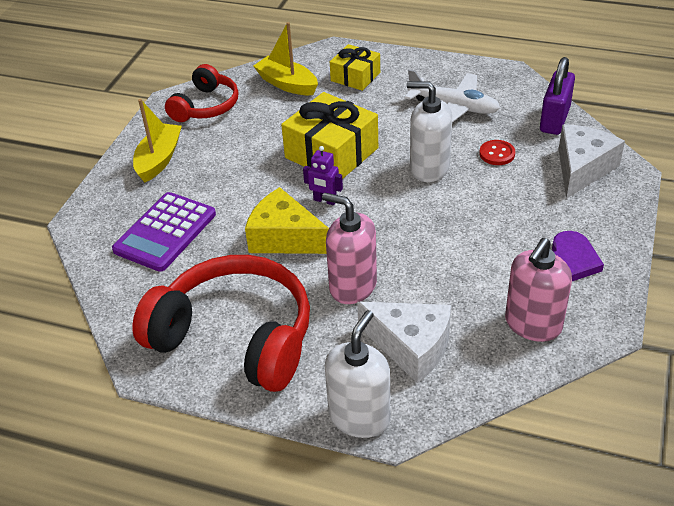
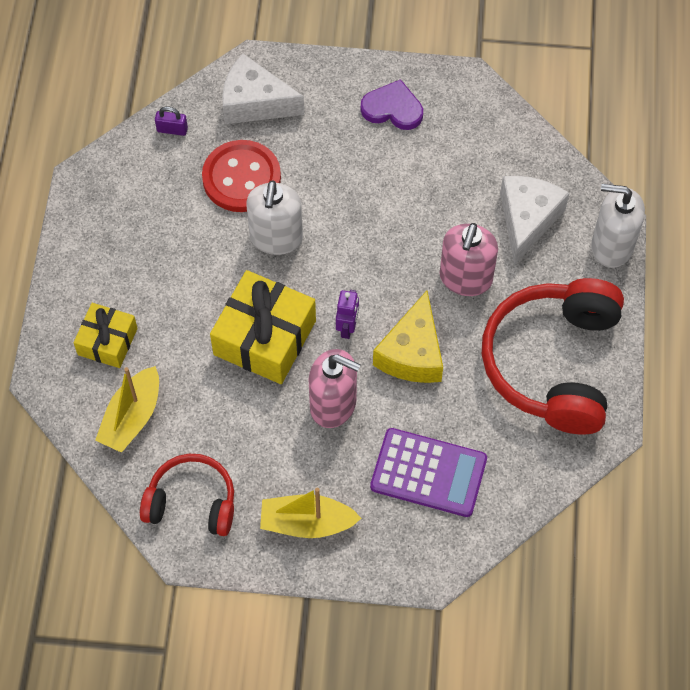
camera: 105 degrees left, 20 degrees up
(454, 107) = (160, 227): white plane -> none
(497, 154) = (241, 178): red button -> red button, size x2.05
(533, 324) = (478, 132): pink soap dispenser -> pink soap dispenser (333, 405)
(554, 119) = (172, 130): purple padlock -> purple padlock, size x0.51

